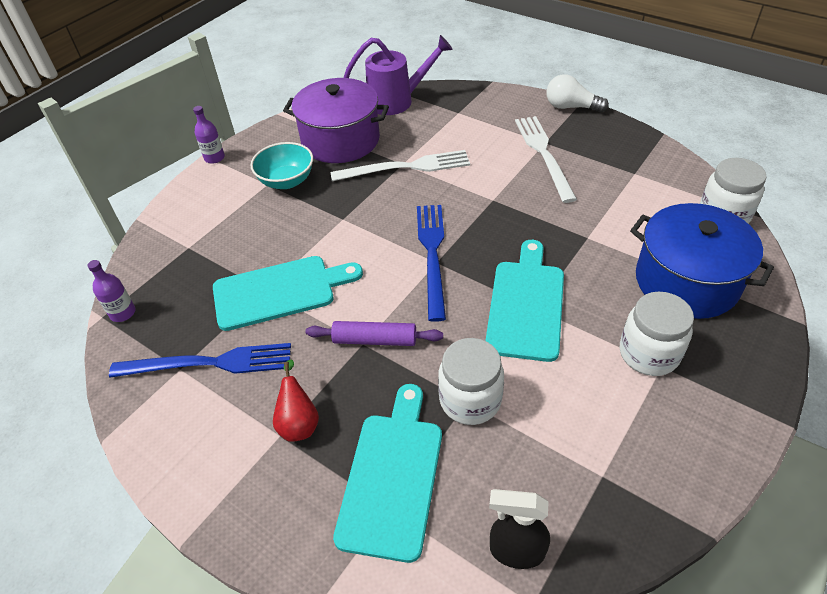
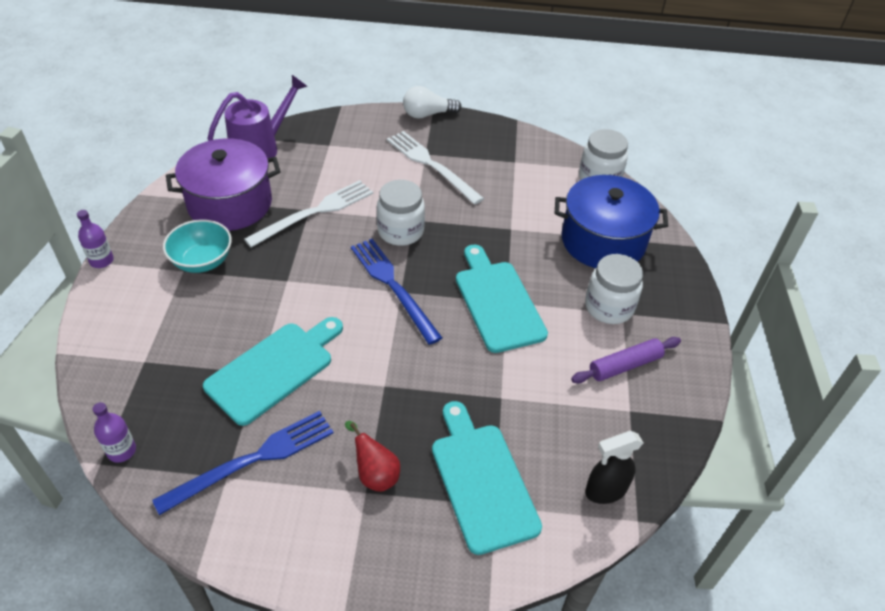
camera: 35 degrees left, 0 degrees up
(375, 340) = (393, 378): purple rolling pin -> purple rolling pin (624, 365)
(470, 400) = (503, 395): white jar -> white jar (400, 231)

